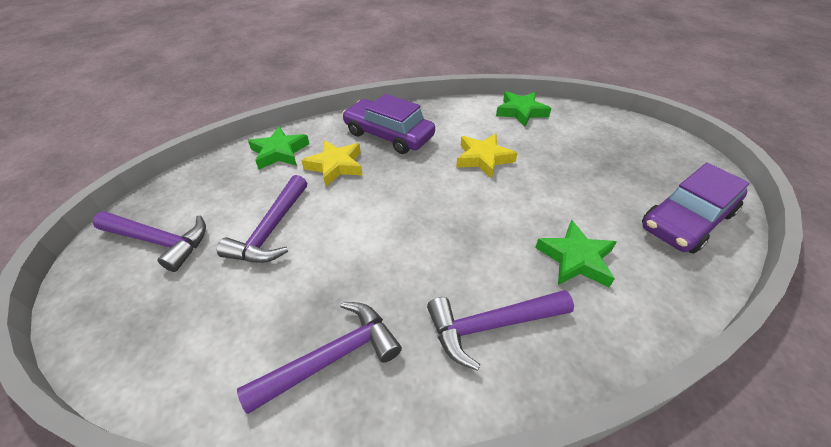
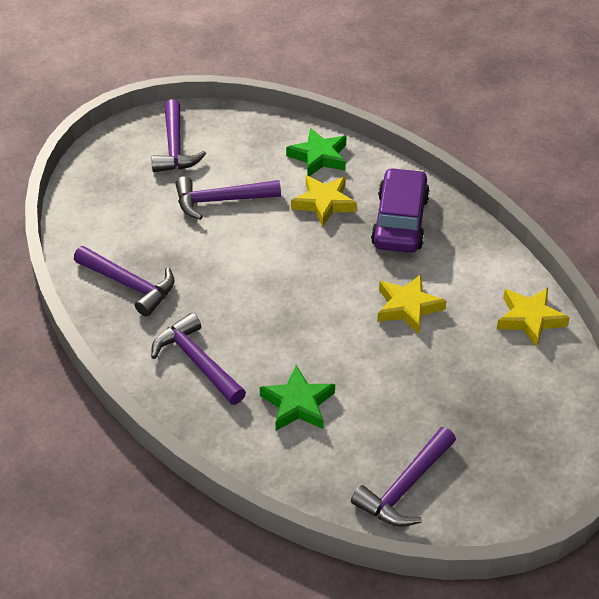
camera: 65 degrees right, 0 degrees up
(521, 112) = (530, 319): green star -> yellow star
(686, 220) = (405, 487): purple car -> purple hammer

